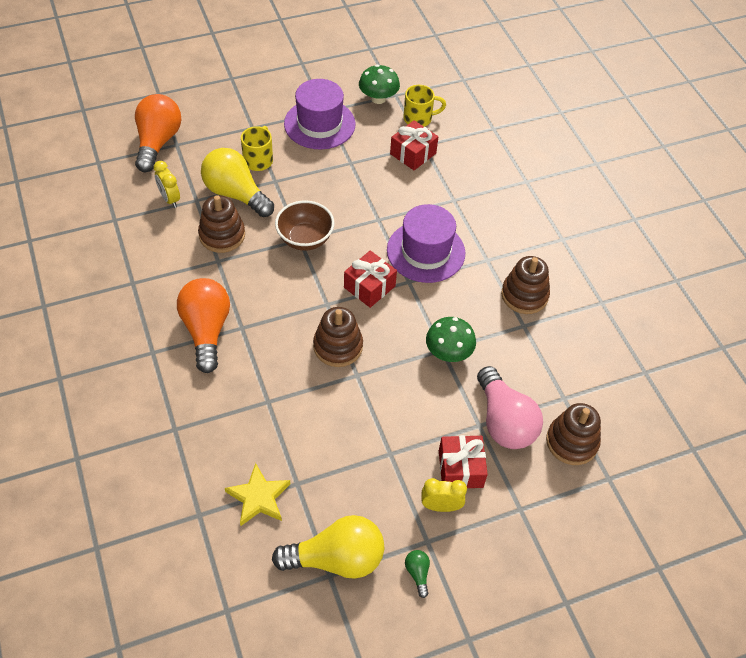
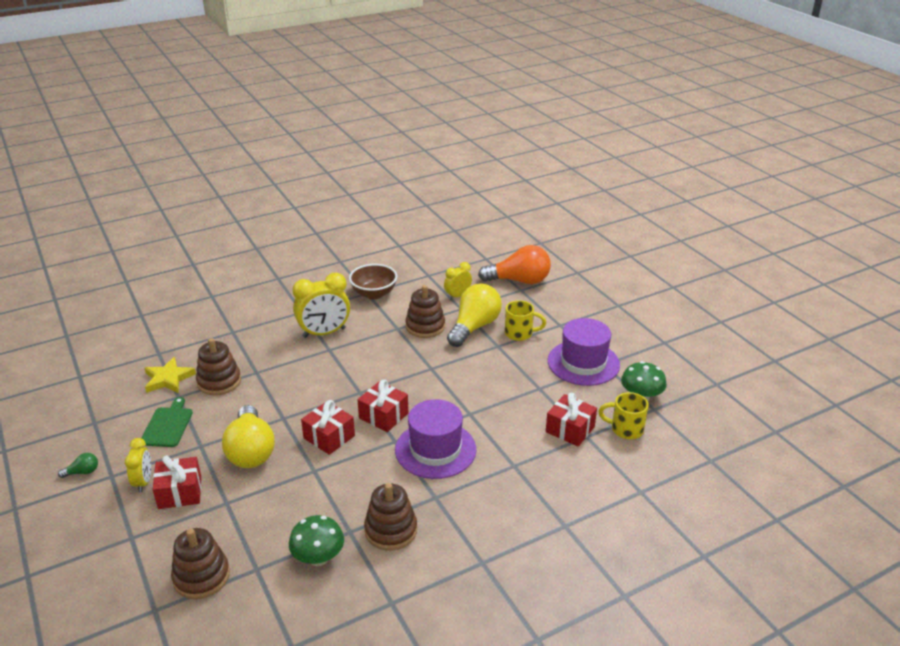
camera: 85 degrees right, 20 degrees down
(206, 330) = (324, 333): orange light bulb -> yellow clock
(305, 239) = (432, 371): brown bowl -> brown bowl (374, 294)
(336, 559) = (107, 424): yellow light bulb -> yellow light bulb (251, 451)
(338, 346) = (313, 403): brown stacking toy -> brown stacking toy (219, 382)
(349, 490) = (168, 425): none -> green cutting board
(394, 335) = (329, 437): none -> red gift
(419, 118) = (625, 429): yellow mug -> yellow mug turned 120 degrees clockwise
(448, 353) = (310, 475): green mushroom -> green mushroom (318, 558)
(504, 421) = (229, 521): pink light bulb -> none

